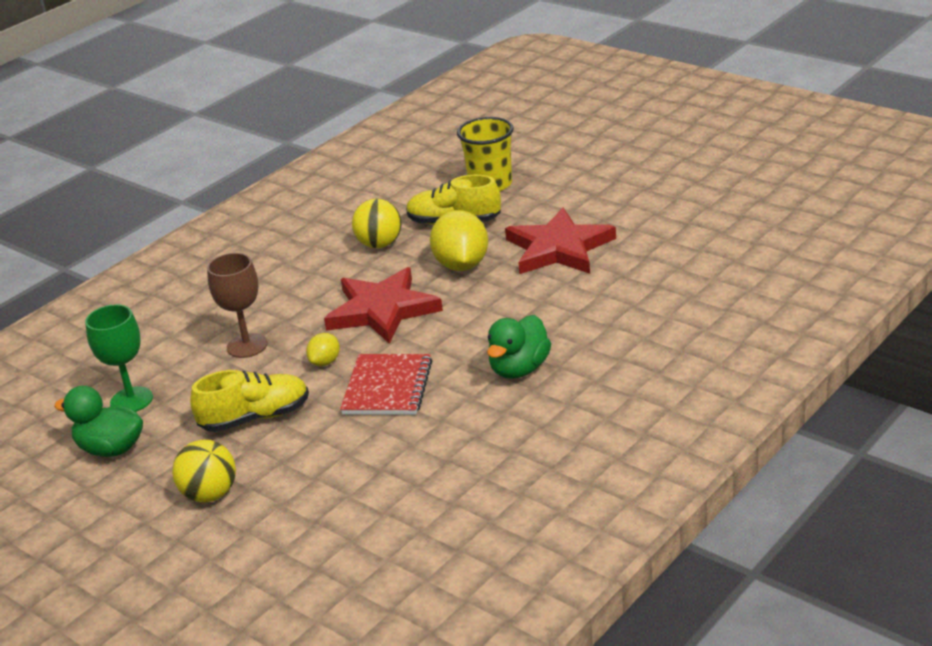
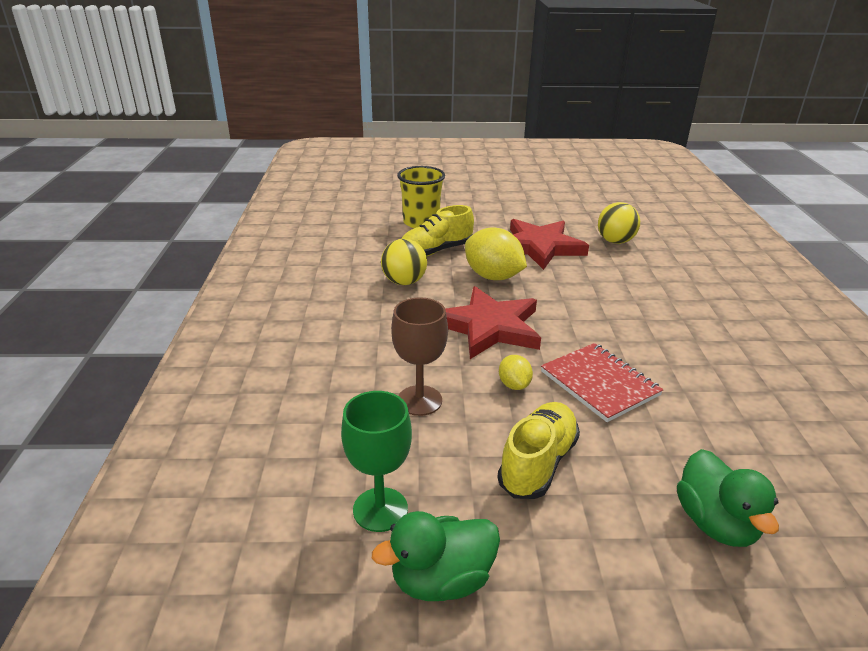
camera: 45 degrees left, 0 degrees up
(210, 494) = (629, 568): yellow ball -> yellow ball (615, 241)
(519, 369) = (662, 330): green duck -> green duck (715, 523)

